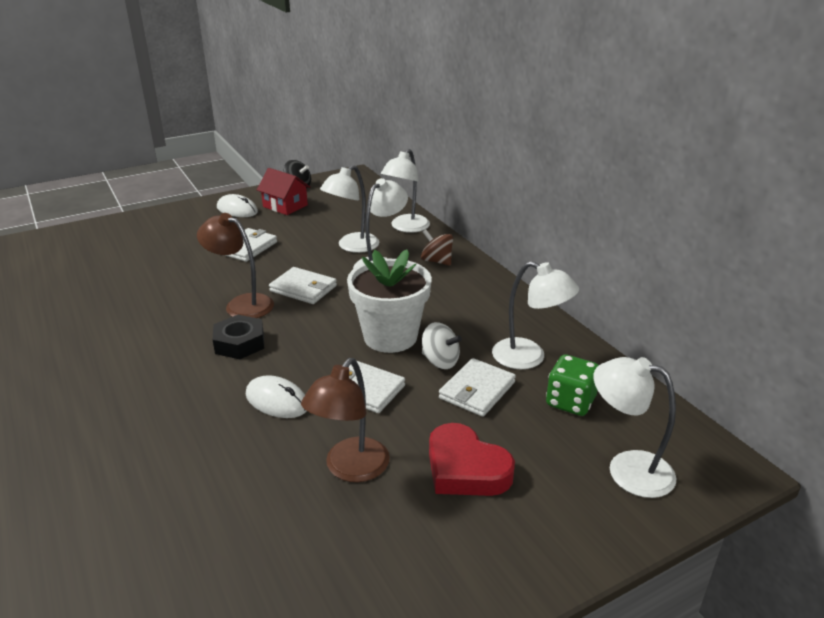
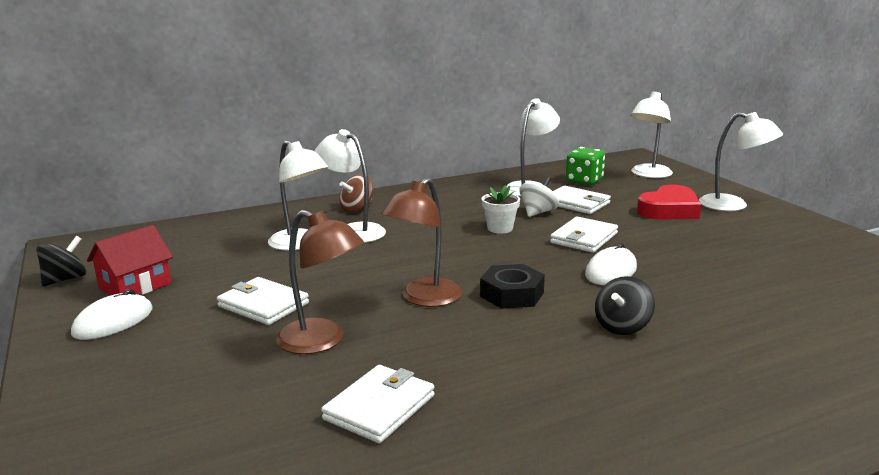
camera: 85 degrees left, 10 degrees down
(165, 397) = (622, 326): none -> black spinning top
(303, 288) = (395, 266): white wallet -> white wallet (379, 407)
(350, 469) = (689, 242): brown lamp -> brown lamp (322, 341)
(390, 337) = (500, 228): white flower pot -> white flower pot, size x0.48
(406, 227) = (267, 219): white lamp -> white lamp (733, 205)

